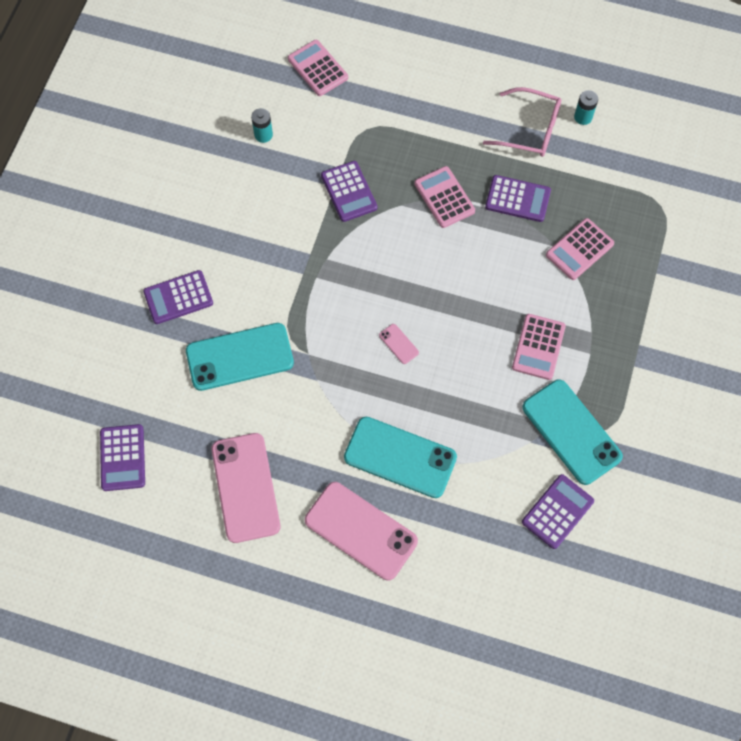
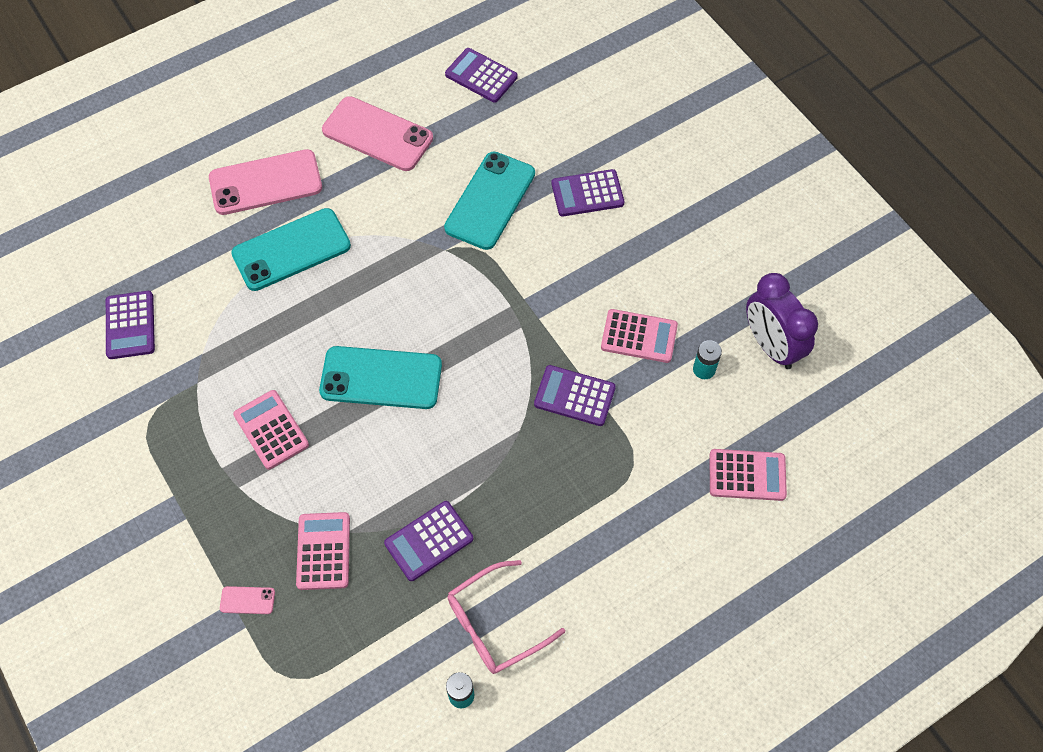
camera: 130 degrees right, 5 degrees down
(178, 297) = (587, 194): purple calculator -> purple calculator turned 120 degrees counterclockwise
(212, 110) = (771, 346): none -> purple clock
(398, 344) = (386, 322): pink phone -> pink phone (247, 600)
(444, 197) = (492, 474): pink calculator -> pink calculator (639, 336)
(571, 432) = (176, 391): turquoise phone -> turquoise phone (381, 378)

